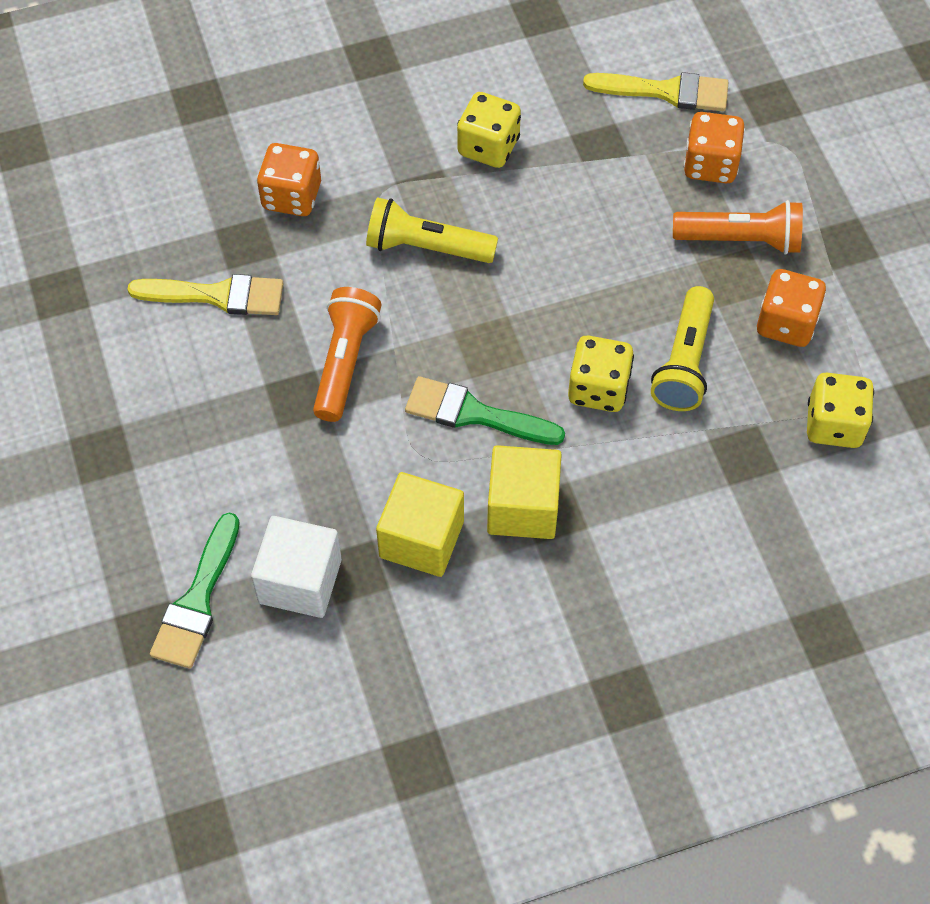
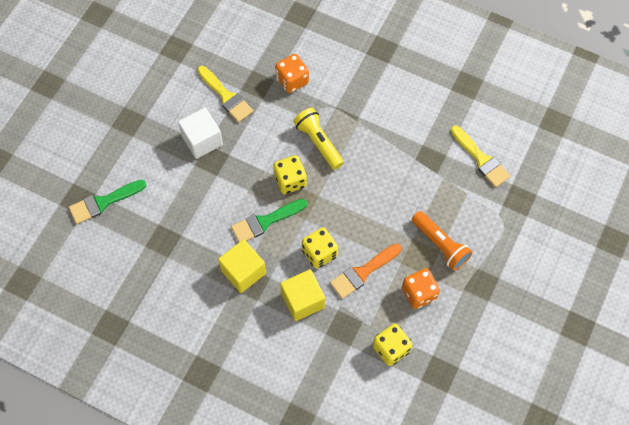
camera: 45 degrees right, 5 degrees up
(300, 581) = (142, 227): white cube -> white cube (202, 140)
(345, 362) = (242, 161): orange flashlight -> none
(421, 539) = (197, 250): yellow cube -> yellow cube (303, 300)
(474, 414) = (265, 221): green brush -> green brush turned 90 degrees counterclockwise
(488, 147) = (385, 122): yellow dice -> yellow dice (290, 181)
(684, 362) = (363, 272): yellow flashlight -> orange brush
(710, 164) = (464, 204): orange dice -> none

